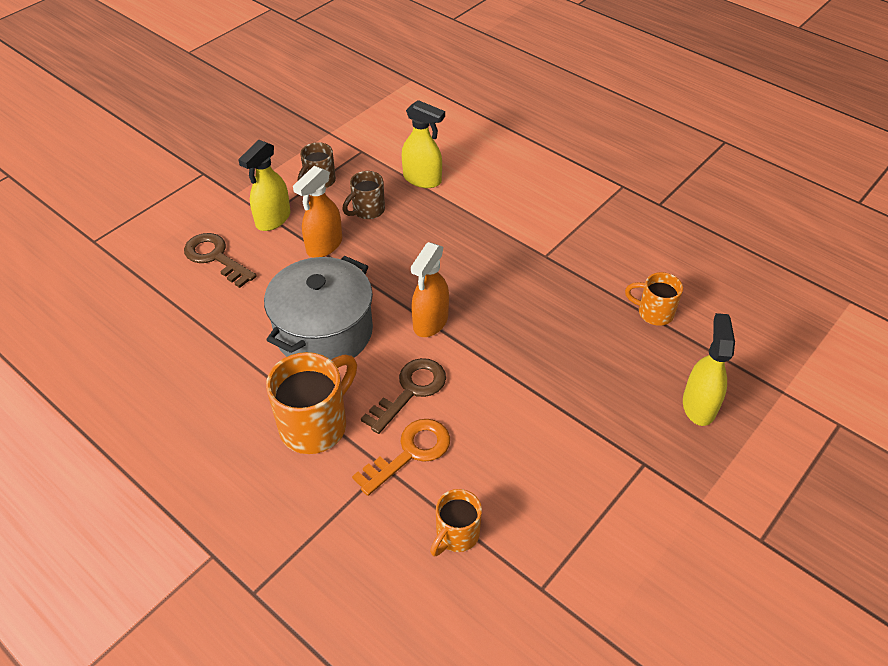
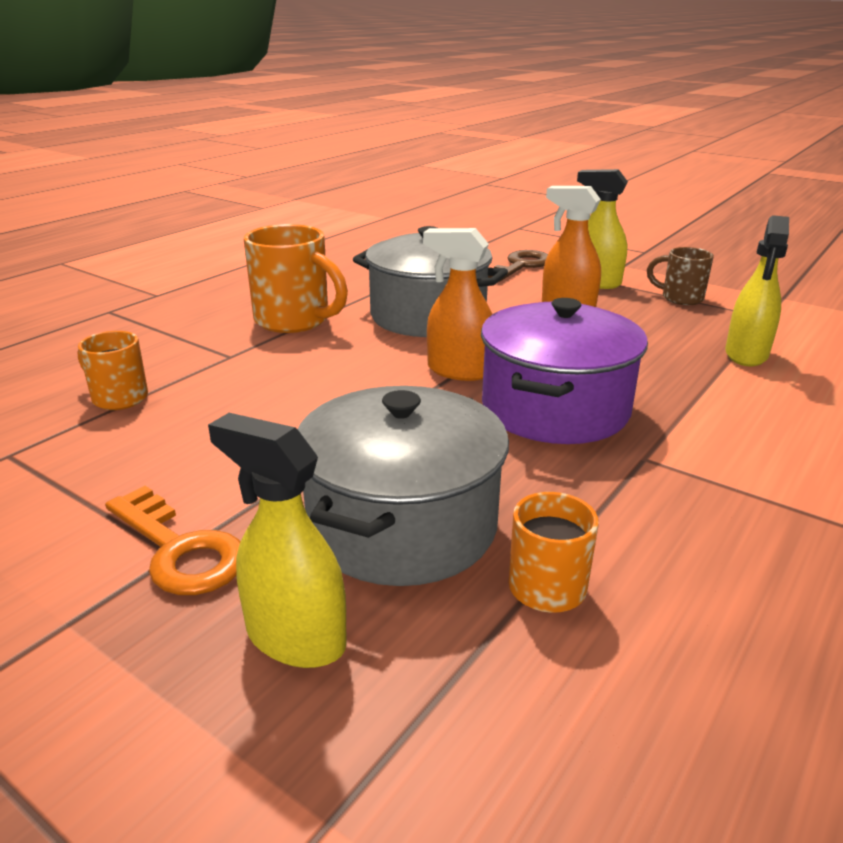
camera: 85 degrees right, 20 degrees down
(367, 211) = (648, 325): brown mug -> none
(410, 391) = (340, 364): brown key -> none
(410, 452) = (246, 368): orange key -> orange key (180, 550)
(488, 281) = (555, 408): none -> purple pot
(613, 363) = (402, 525): none -> grey pot
(698, 405) = (295, 638): yellow spray bottle -> yellow spray bottle turned 150 degrees counterclockwise

